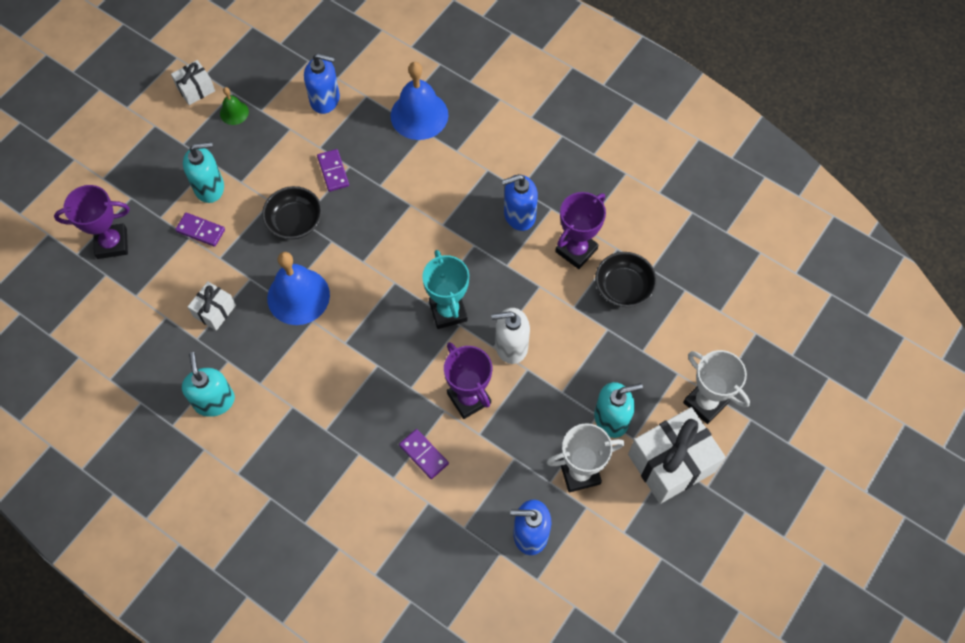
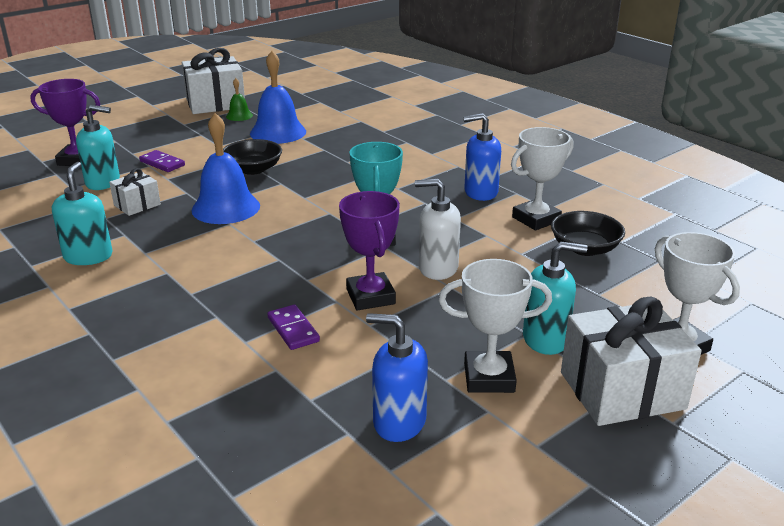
camera: 15 degrees right, 35 degrees down
(195, 89) = (215, 103): white gift -> white gift, size x1.92
(209, 187) = (189, 145): turquoise soap dispenser -> turquoise soap dispenser (103, 182)
(325, 99) = (323, 118): blue soap dispenser -> none
(333, 171) = (307, 150): purple domino -> none
(419, 115) = (404, 134): blue bell -> blue bell (278, 132)
(576, 250) = (536, 219): purple trophy -> white trophy

